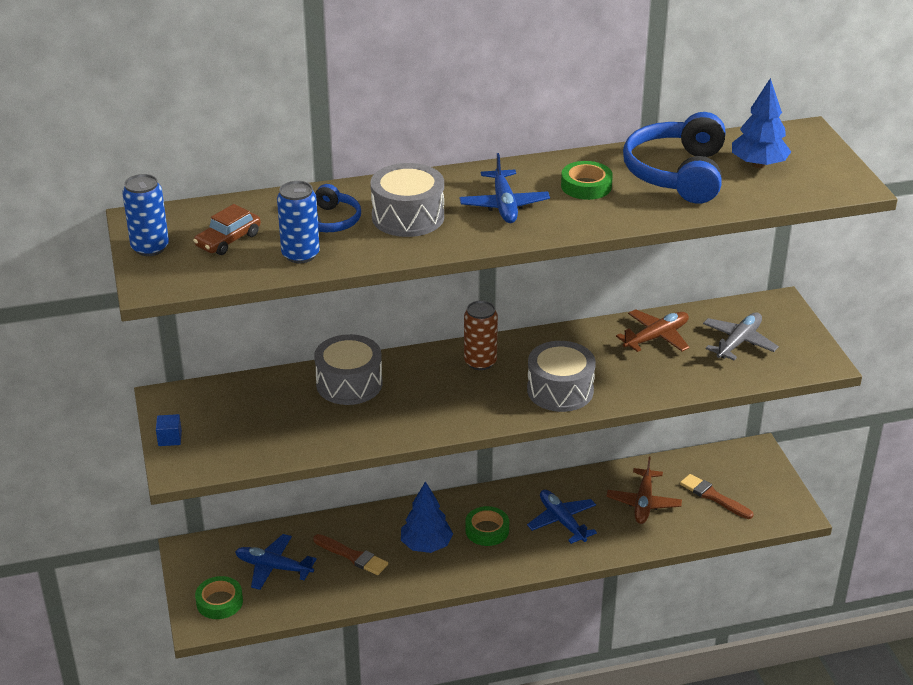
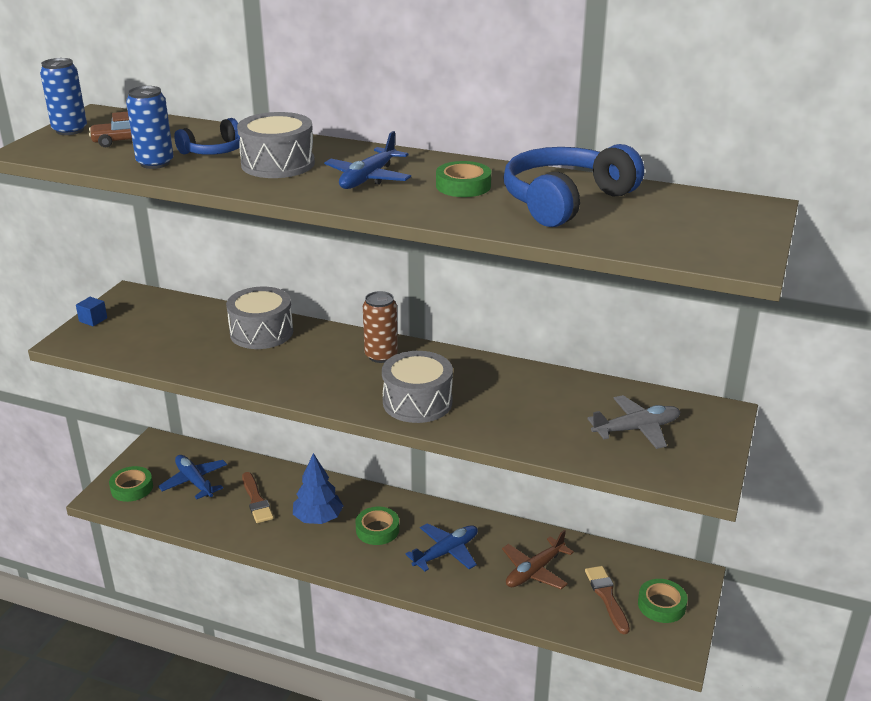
camera: 35 degrees right, 5 degrees down
(562, 521) = (446, 552): blue plane -> blue plane turned 45 degrees clockwise
(656, 337) = (560, 395): brown plane -> none
(755, 483) = (661, 605): none -> green tape
(758, 165) = (662, 217): blue tree -> none

